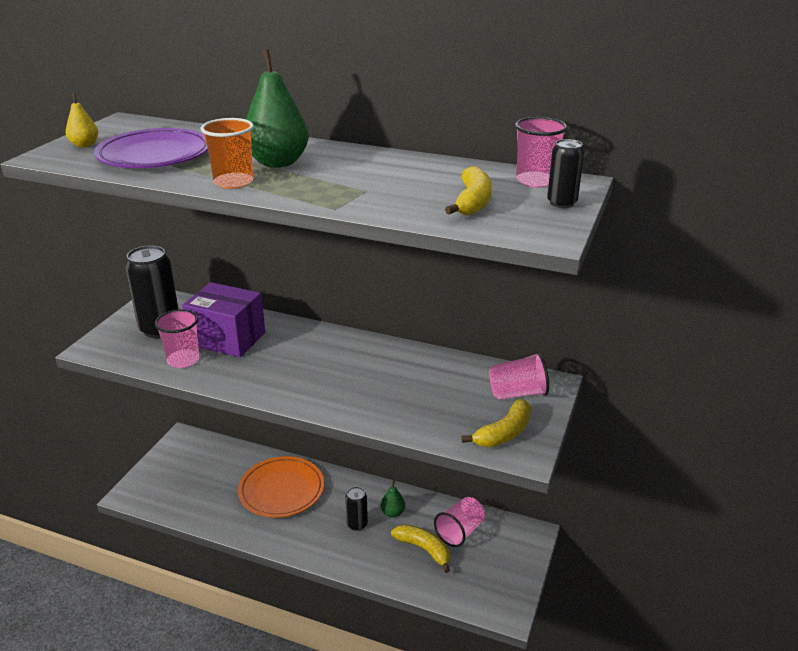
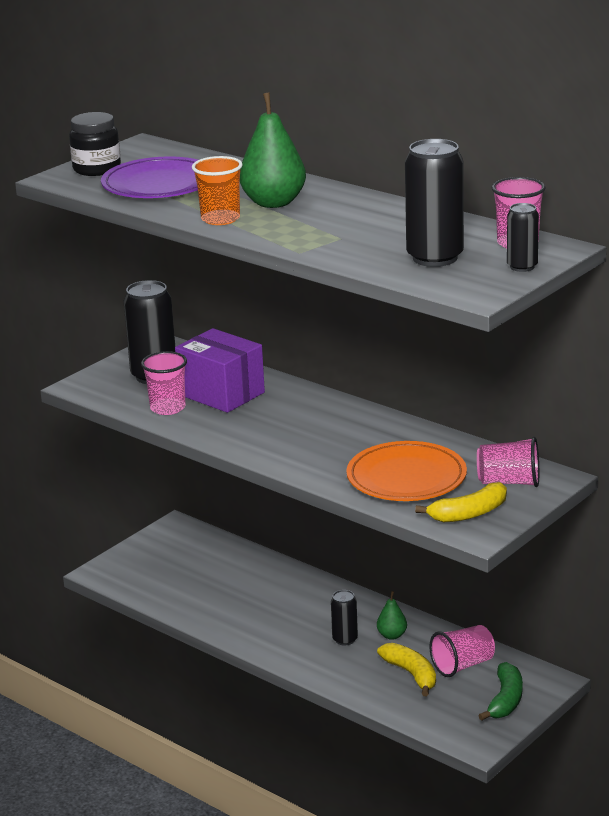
camera: 20 degrees right, 5 degrees down
(84, 145) = (97, 169): yellow pear -> black jar
(281, 490) = (271, 594): orange plate -> orange plate (406, 478)
(472, 202) = (435, 258): yellow banana -> black can
(508, 560) = (505, 700): none -> green banana

